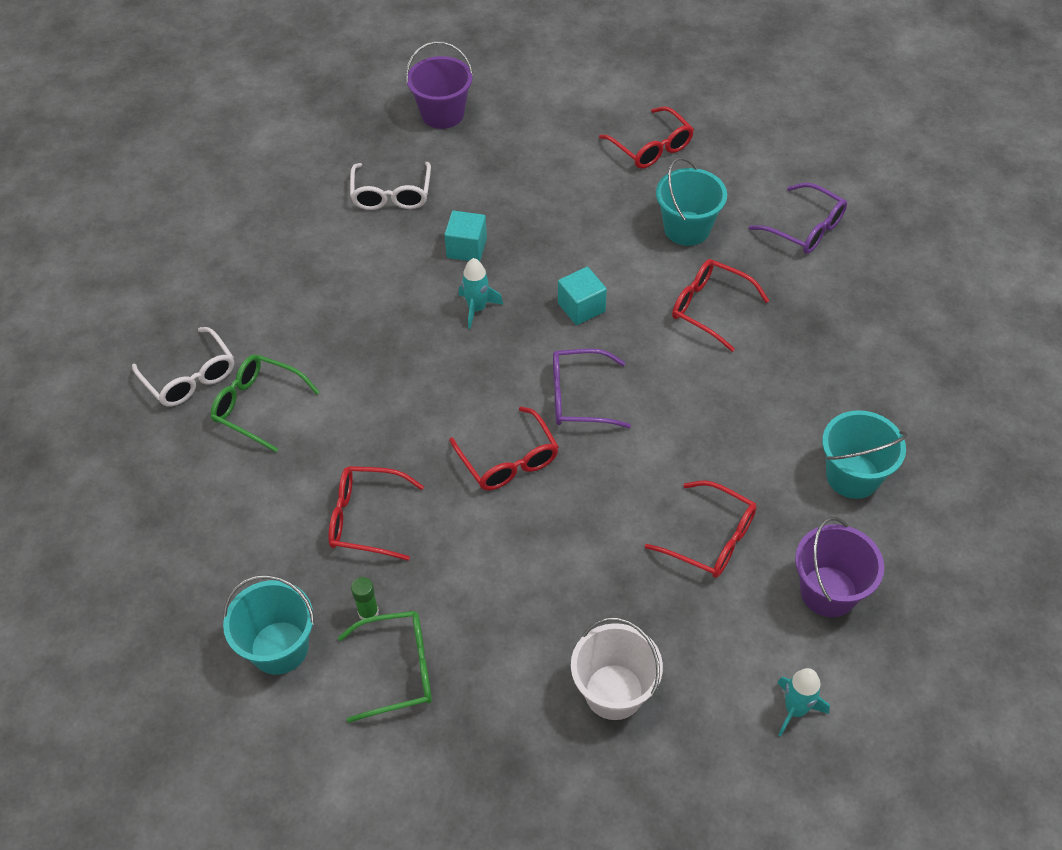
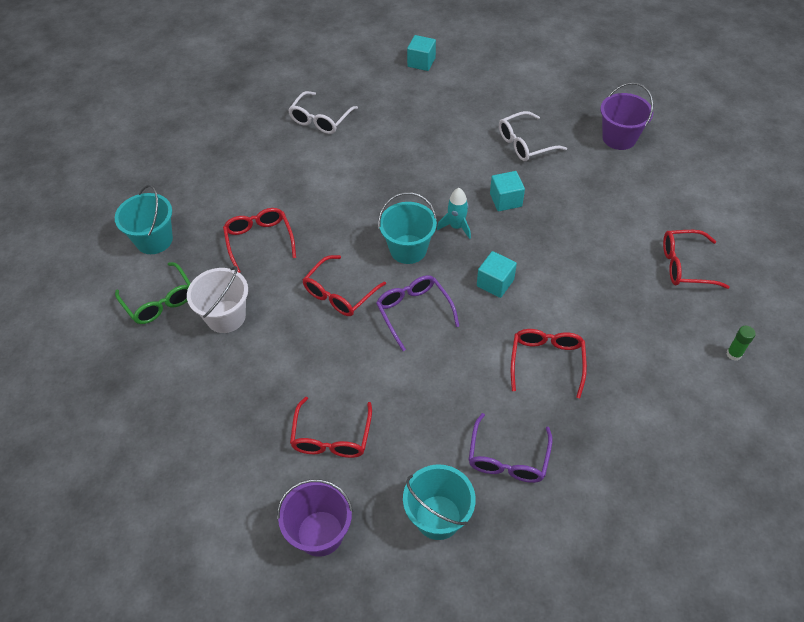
camera: 65 degrees right, 0 degrees up
(169, 232) = (421, 62): none -> turquoise cube
(258, 406) = (316, 157): green glasses -> none
(368, 612) = (193, 270): green glue stick -> green glue stick (734, 354)
(614, 692) = (184, 422): white bucket -> white bucket (226, 316)
(651, 147) = (685, 265): red glasses -> red glasses turned 60 degrees clockwise
(687, 228) = (617, 318): turquoise bucket -> turquoise bucket (408, 249)
(795, 710) = (209, 542): turquoise rocket -> none
(805, 228) = (678, 399): purple glasses -> purple glasses (508, 458)

